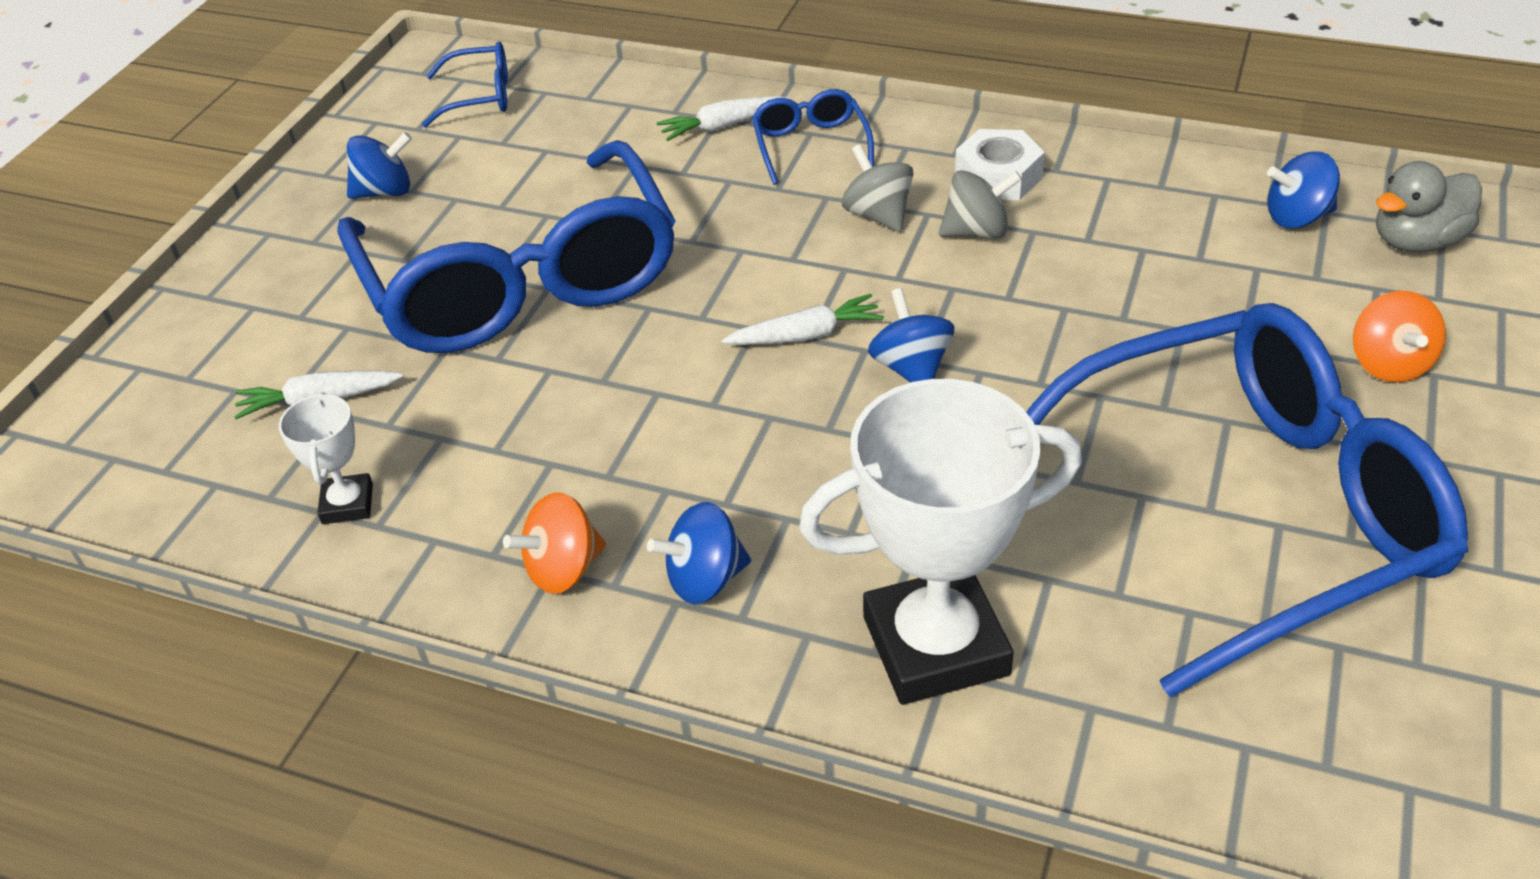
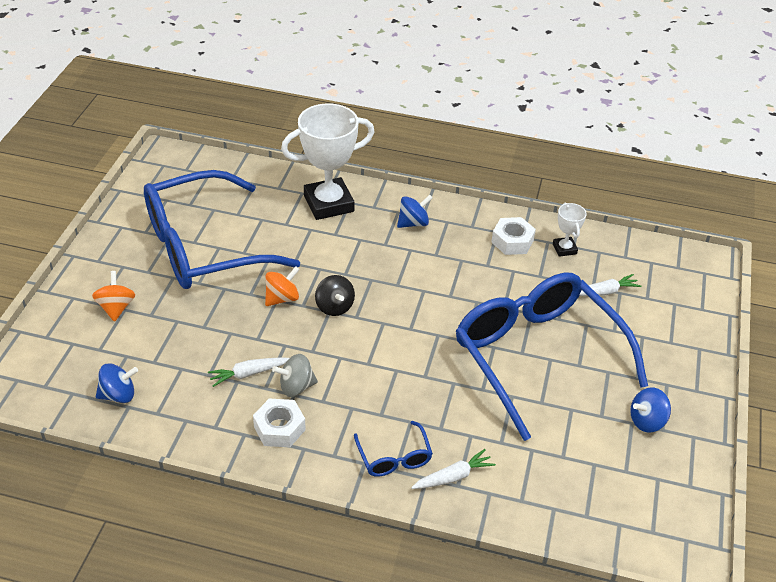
camera: 170 degrees right, 0 degrees up
(465, 525) = (512, 241): none -> white nut
(479, 97) = (630, 511): blue glasses -> none
(563, 569) = (468, 226): orange spinning top -> orange spinning top (282, 298)
(806, 335) = (385, 324): white carrot -> white carrot (248, 374)
(878, 215) = (351, 399): grey spinning top -> none
(911, 368) = (334, 307): blue spinning top -> black spinning top
(1416, 241) = (63, 378): grey duck -> none

